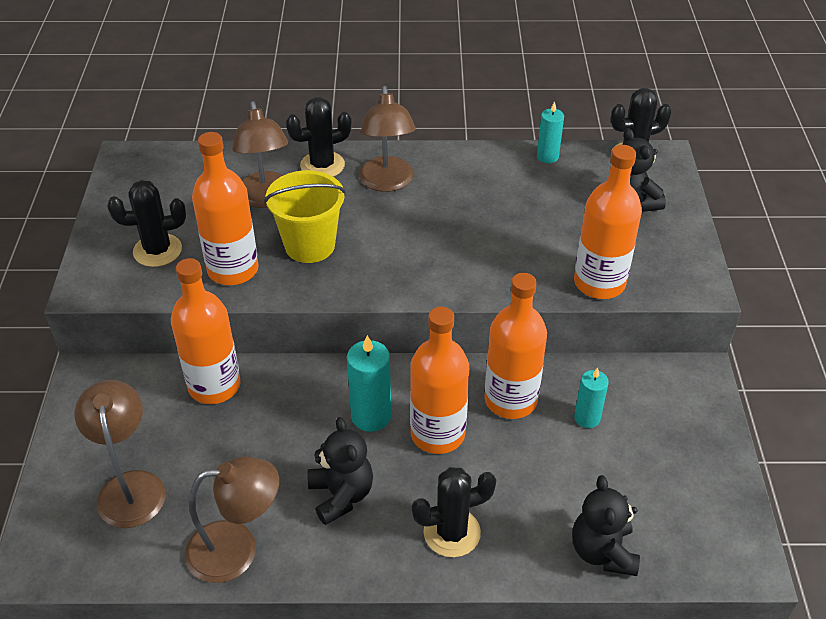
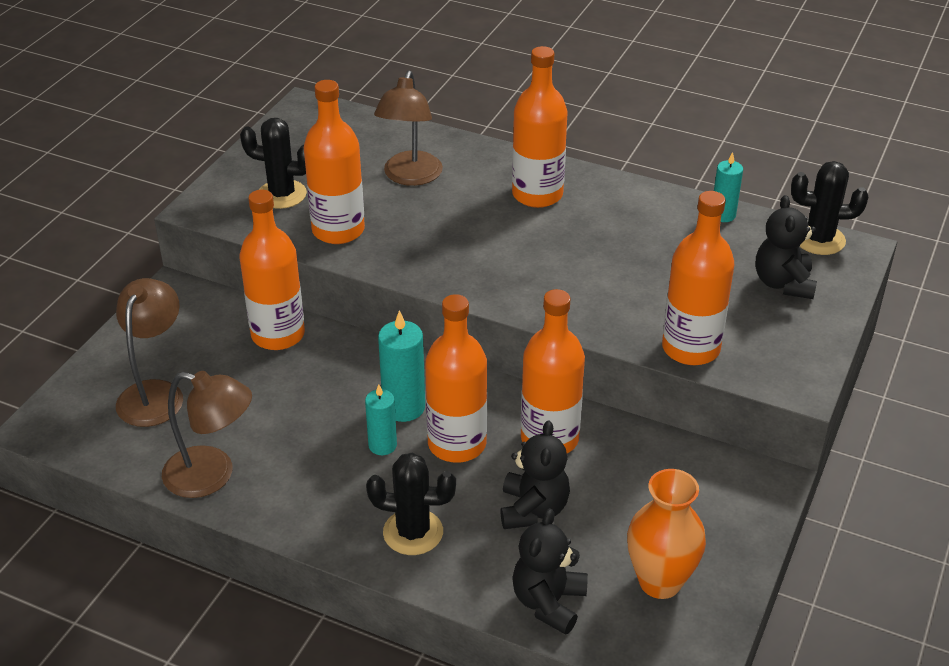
camera: 25 degrees right, 5 degrees down
(310, 245) = (423, 230): yellow bucket -> none
(322, 165) = (484, 162): black cactus -> none
(341, 495) = (332, 465): black teddy bear -> black teddy bear (533, 509)
(387, 182) = (537, 194): brown lamp -> orange bottle
(587, 418) = (617, 481): turquoise candle -> turquoise candle (382, 445)
(675, 496) = (660, 582): none -> orange vase

